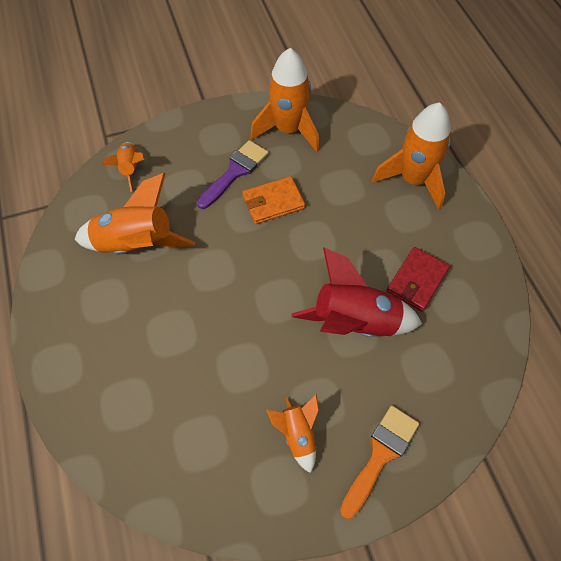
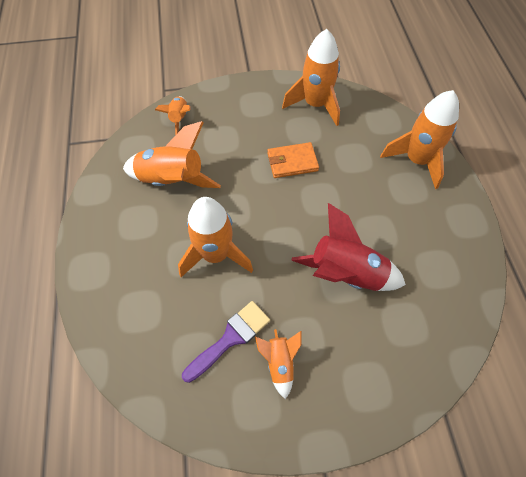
camera: 10 degrees right, 0 degrees up
(203, 324) = (215, 255): none -> orange rocket
(235, 172) = (264, 133): purple brush -> purple brush (230, 338)
(380, 455) = (350, 394): orange brush -> none
(417, 280) = (406, 247): red wallet -> none

